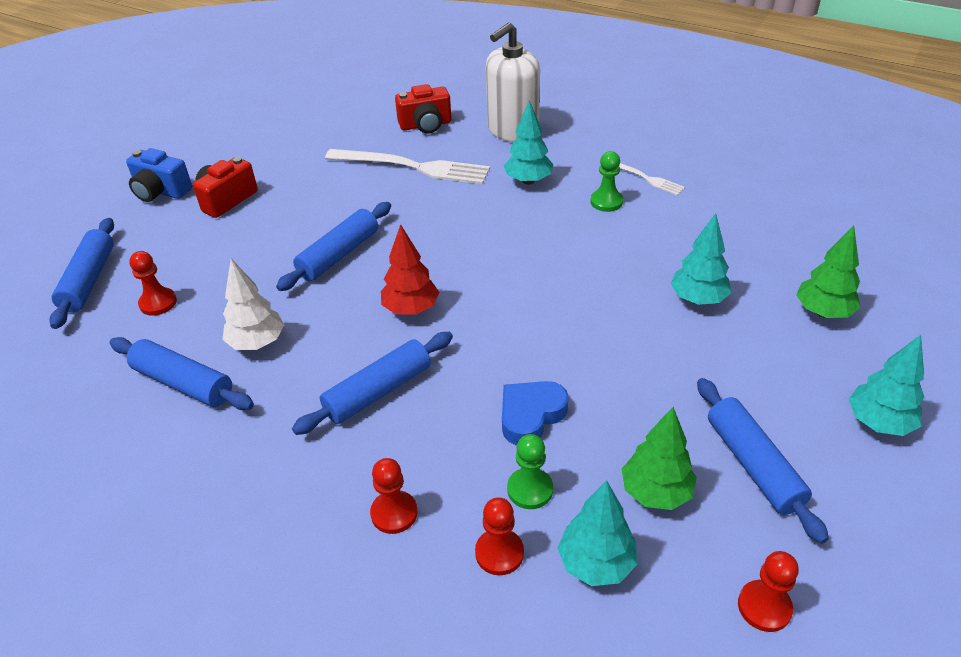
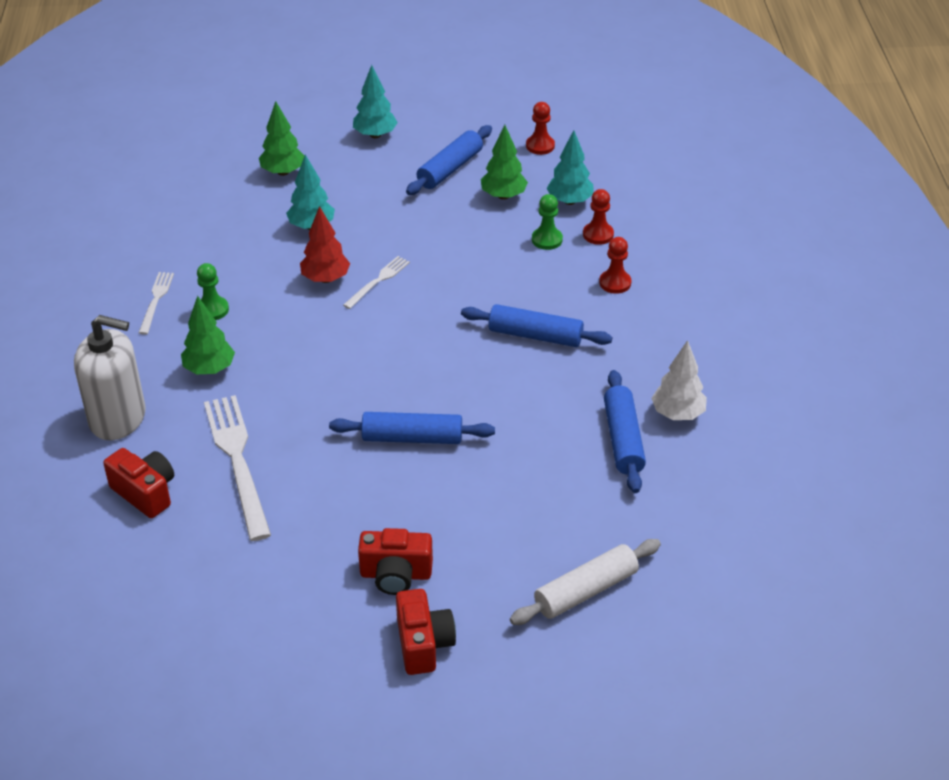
camera: 125 degrees left, 0 degrees up
(89, 280) = (586, 591): blue rolling pin -> white rolling pin
(158, 303) = (566, 517): red pawn -> none
(161, 191) = (423, 644): blue camera -> red camera
(257, 343) = (550, 424): white tree -> white tree (677, 414)
(411, 309) = (442, 360): red tree -> red tree (325, 279)
(528, 181) = (209, 369): turquoise tree -> green tree
(530, 416) = (491, 260): blue heart -> none
(566, 312) = (378, 281): none -> white fork

